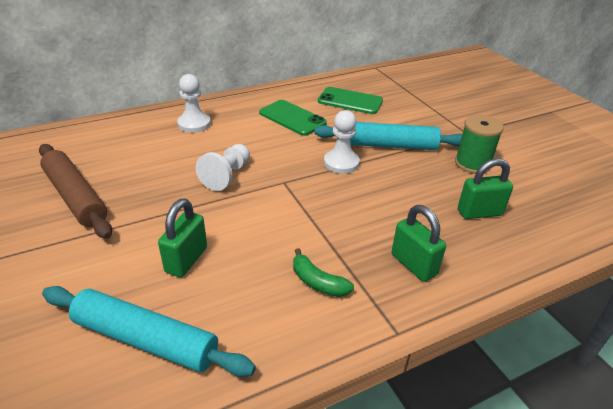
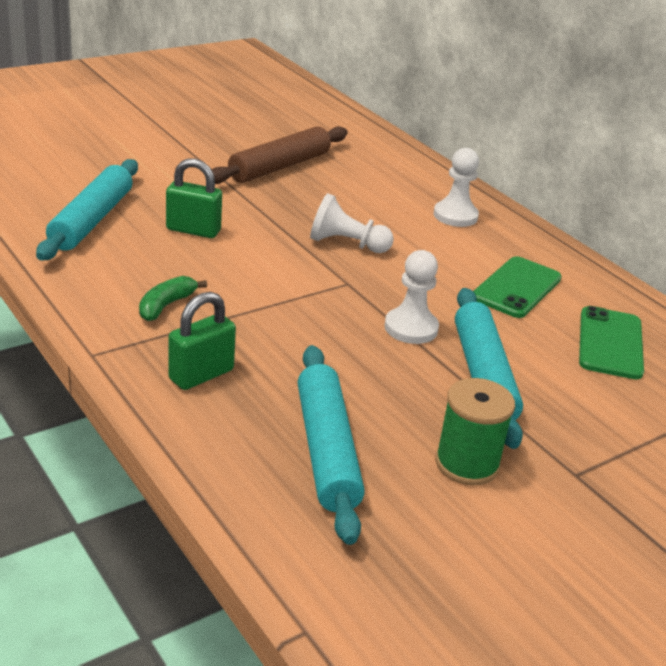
camera: 80 degrees right, 5 degrees down
(479, 212) = (326, 450): green padlock -> turquoise rolling pin

